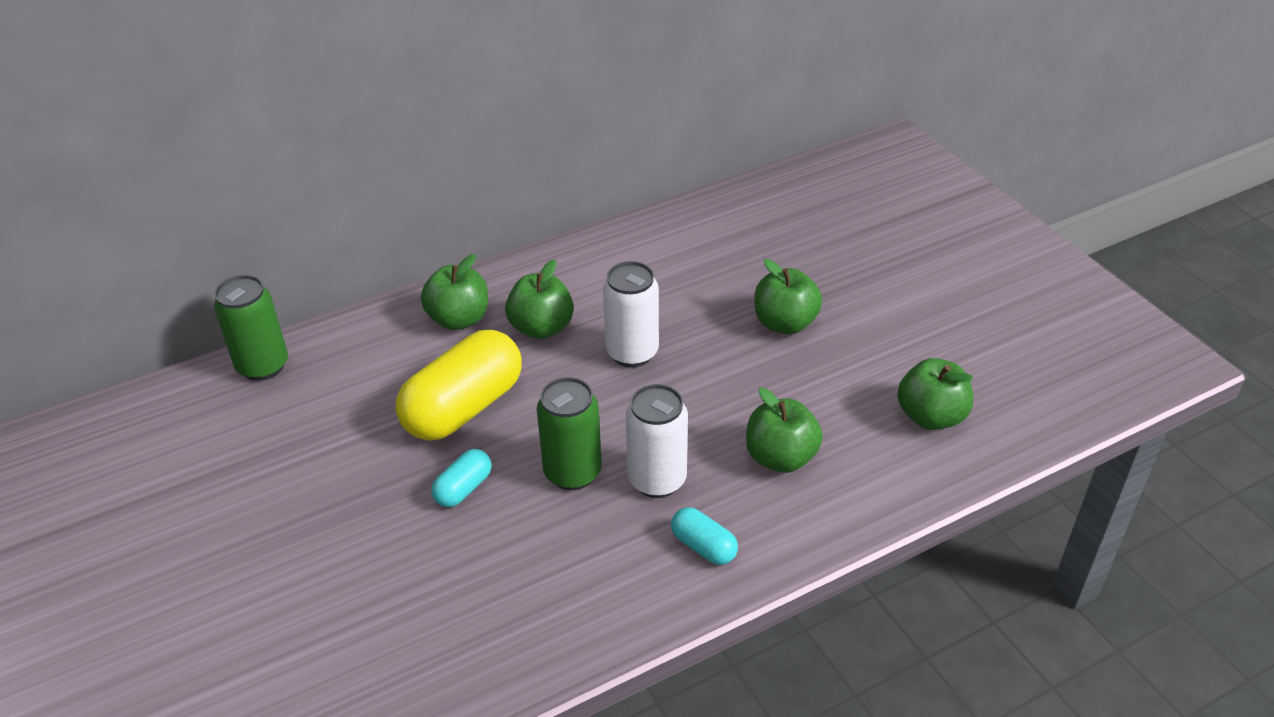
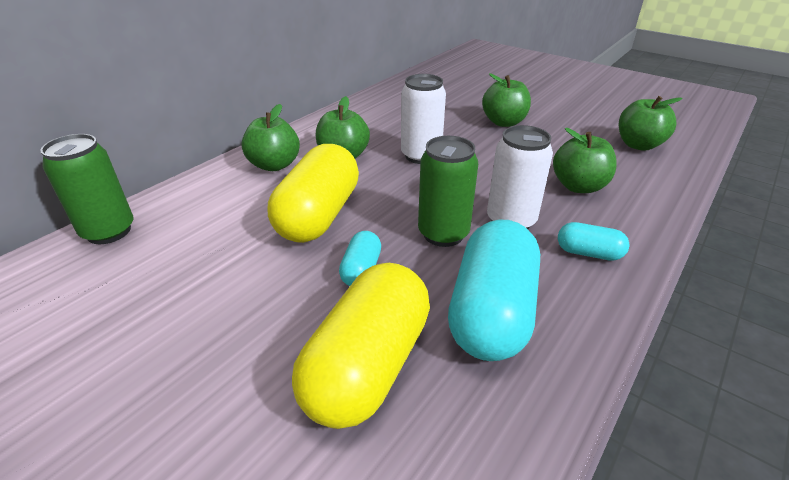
camera: 25 degrees left, 5 degrees down
(409, 584) = (367, 365): none -> yellow capsule
(549, 574) = (491, 312): none -> turquoise capsule

